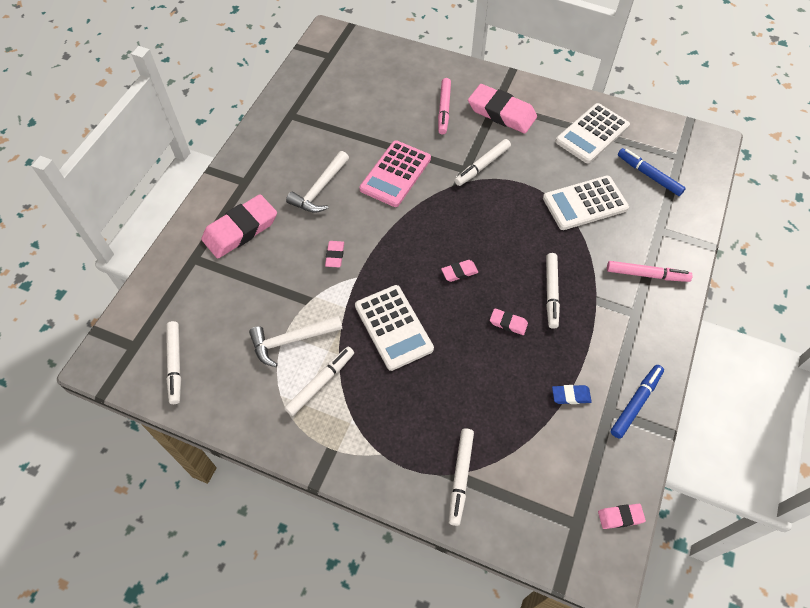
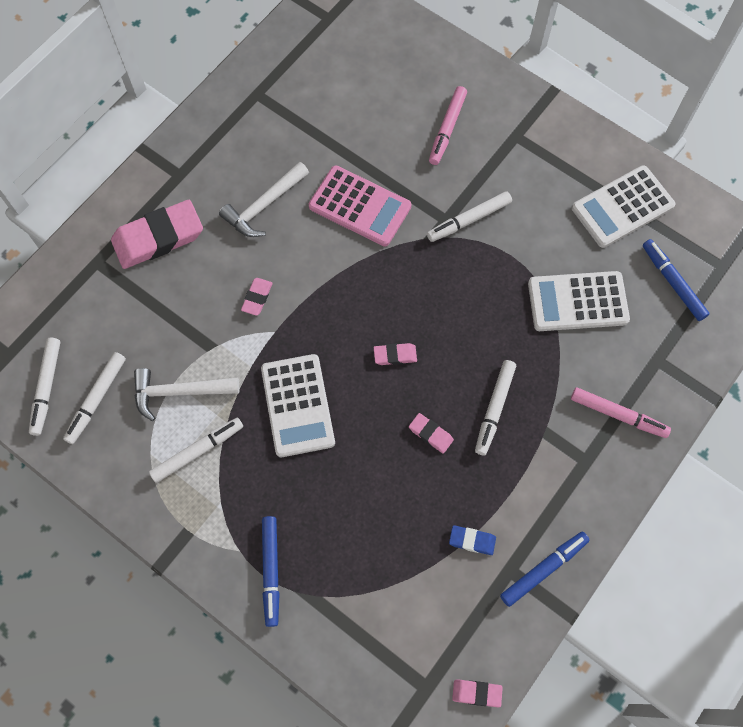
camera: 15 degrees right, 10 degrees up
(395, 174) = (360, 206): pink calculator -> pink calculator turned 105 degrees counterclockwise
(413, 463) = (271, 571): none -> blue marker
(460, 477) = (317, 601): white marker -> white marker (96, 399)
(501, 113) = (518, 150): pink eraser -> none

